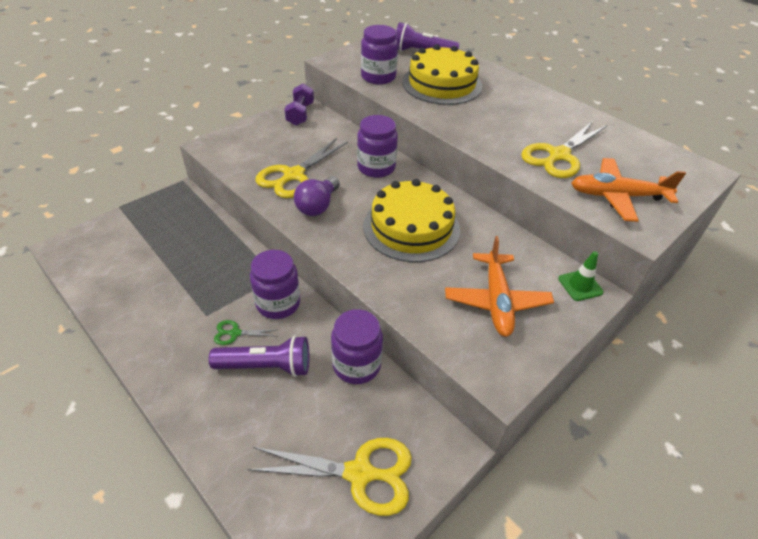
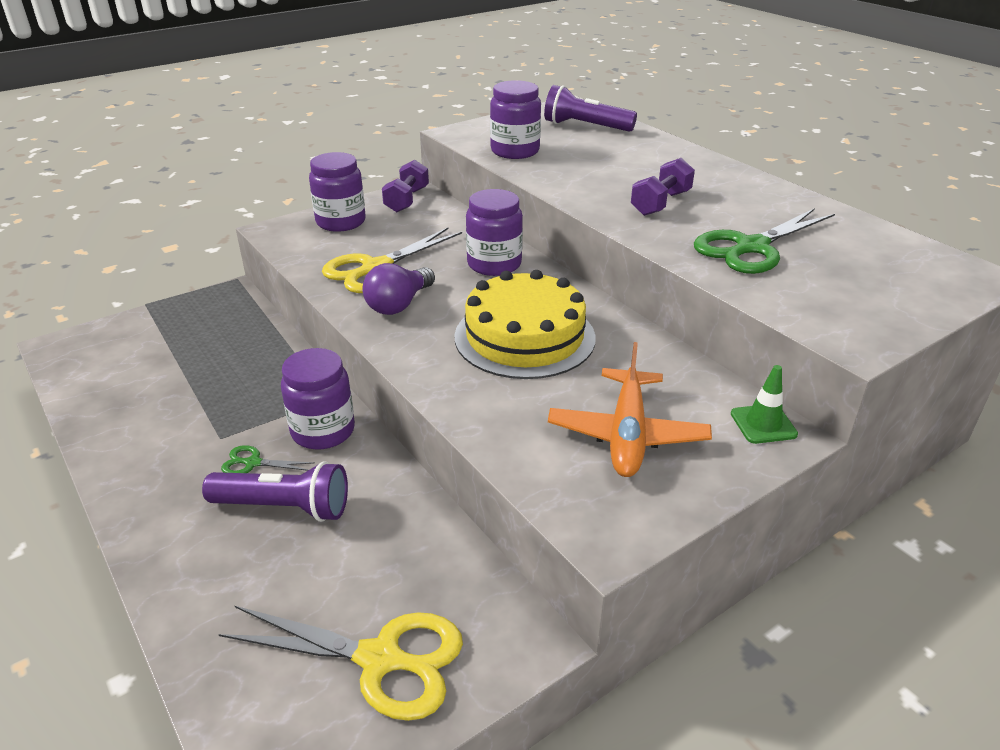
camera: 10 degrees right, 10 degrees down
(356, 365) = (413, 517): purple jar -> purple jar (341, 222)
(442, 84) = (602, 161): yellow cake -> none
(490, 120) = (660, 203): none -> purple dumbbell
(559, 155) = (752, 247): yellow scissors -> green scissors
(617, 196) = (829, 299): orange plane -> none

